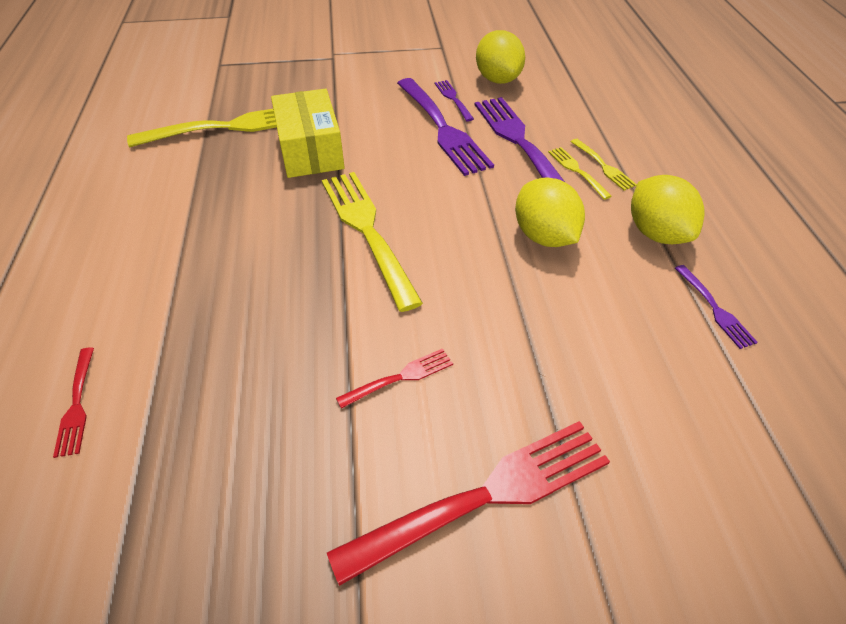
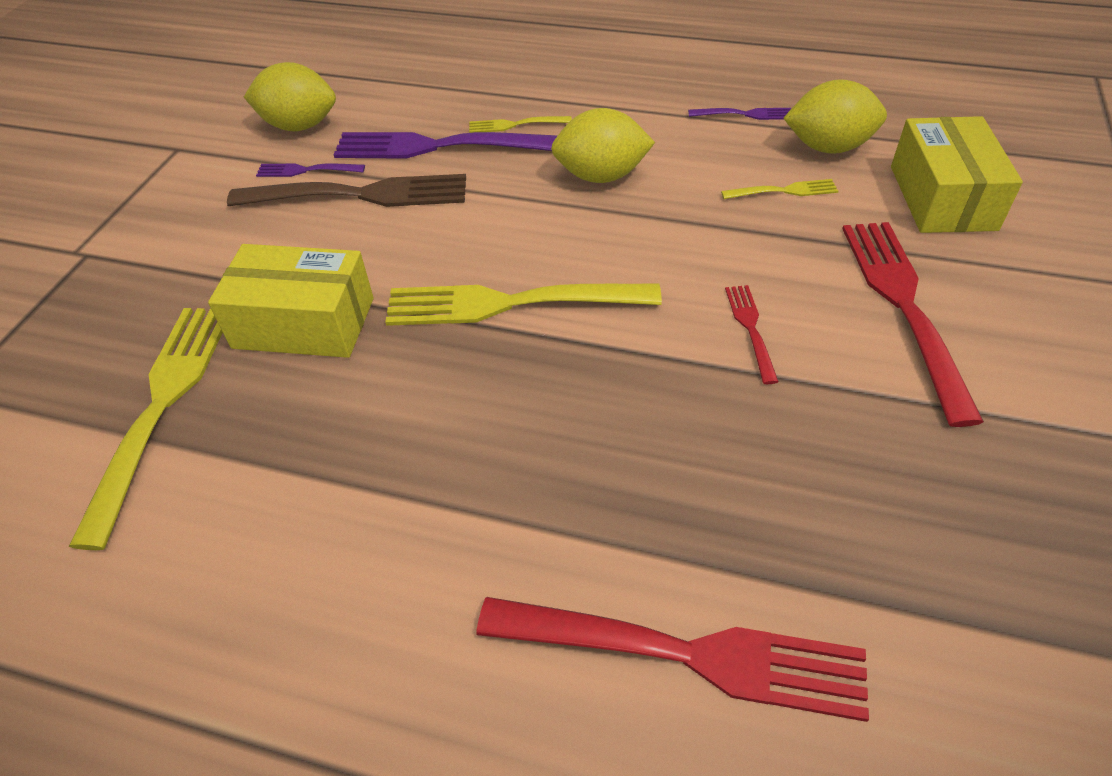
camera: 65 degrees left, 0 degrees up
(77, 404) = (682, 654): red fork -> red fork, size x2.11
(441, 128) = (358, 195): purple fork -> brown fork
(603, 166) = (519, 107): yellow fork -> yellow fork (783, 191)
(657, 233) = (637, 110): yellow lemon -> yellow lemon (828, 147)
(696, 514) = (942, 197): none -> yellow box

